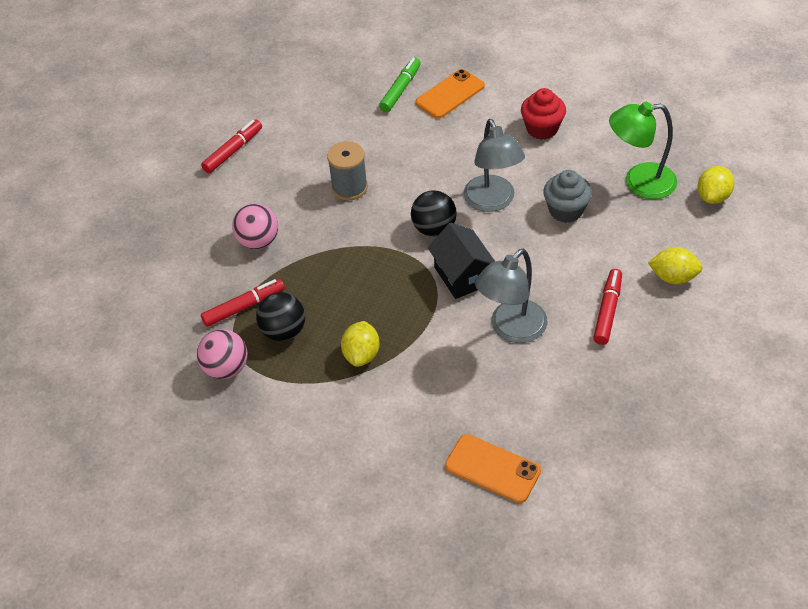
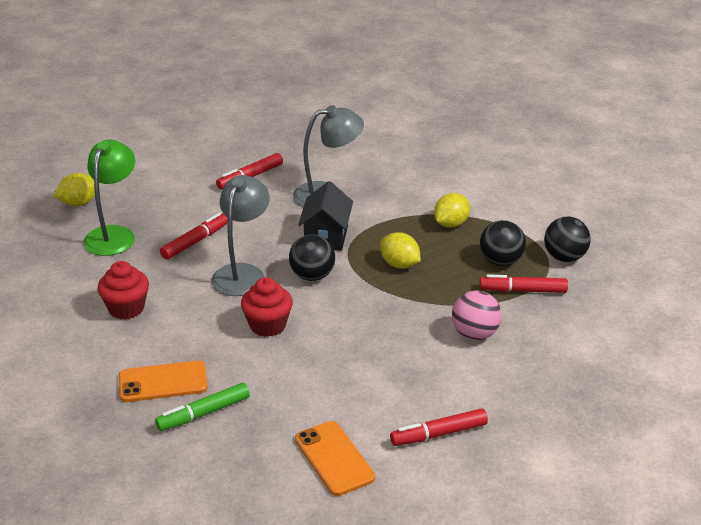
camera: 150 degrees left, 15 degrees down
(226, 368) = (564, 257): pink ball -> black ball
(349, 187) = (351, 341): grey spool -> none
(424, 168) = (267, 325): none -> red cupcake
(492, 469) = (417, 142): orange phone -> orange phone (334, 458)
(566, 210) = (195, 242): grey cupcake -> red marker
(639, 182) = (113, 234): green lamp -> green lamp turned 105 degrees counterclockwise
(673, 277) = (181, 175): yellow lemon -> yellow lemon (399, 264)

